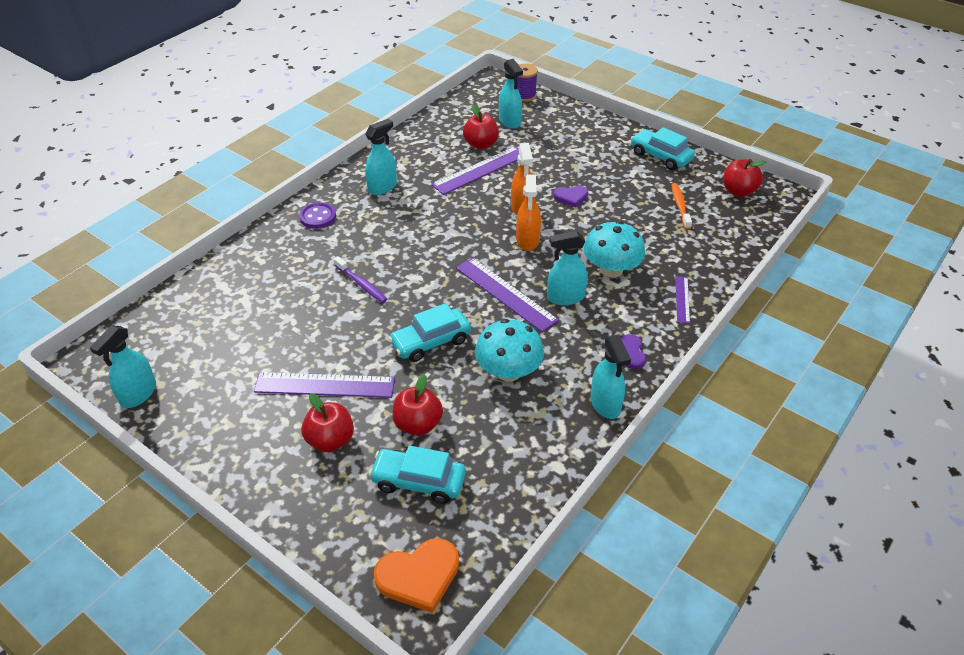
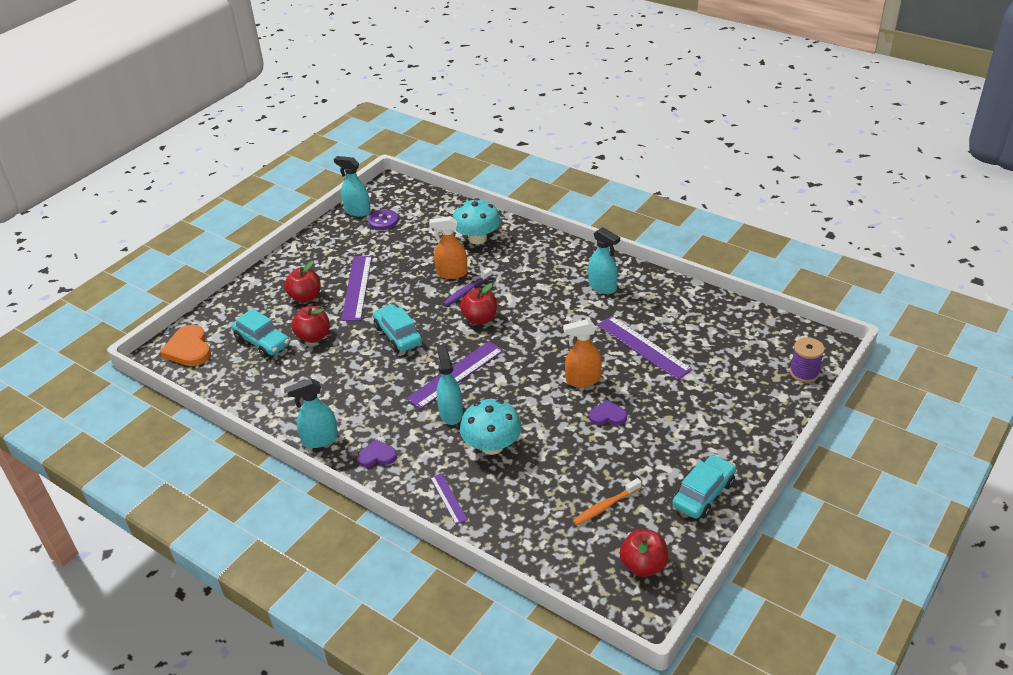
camera: 90 degrees right, 5 degrees down
(318, 217) = (553, 256): purple button -> purple button (383, 221)
(418, 481) = (262, 342): turquoise car -> turquoise car turned 120 degrees clockwise
(481, 144) = (690, 344): red apple -> red apple (480, 319)
(508, 371) = (362, 381): turquoise mushroom -> turquoise mushroom (477, 238)
(510, 121) = (743, 363): turquoise spray bottle -> none
(527, 240) = (532, 385): orange spray bottle -> orange spray bottle (451, 273)
(571, 197) = (608, 415): purple heart -> purple heart turned 105 degrees clockwise
(680, 206) = (605, 506): orange toothbrush -> orange toothbrush turned 150 degrees clockwise
(682, 299) = (448, 498): purple ruler -> purple ruler turned 60 degrees clockwise

